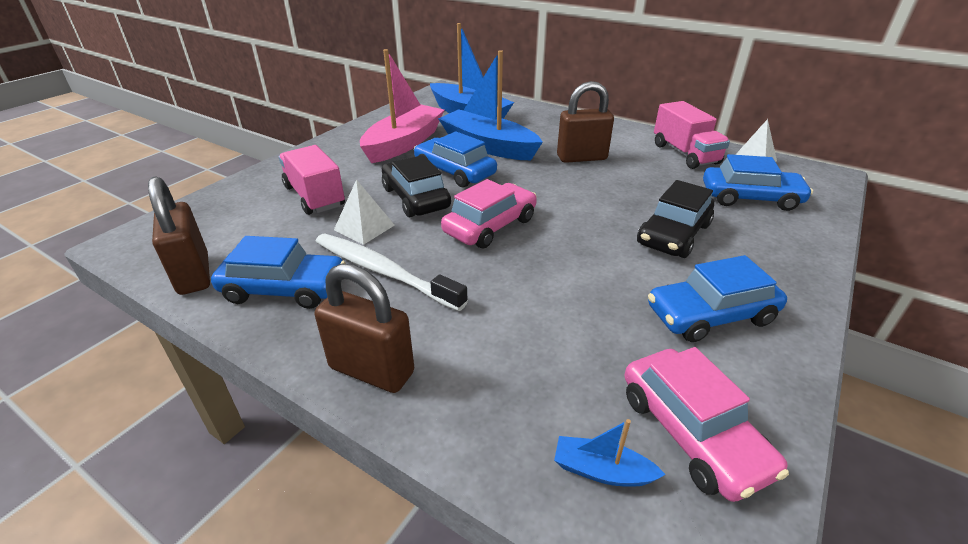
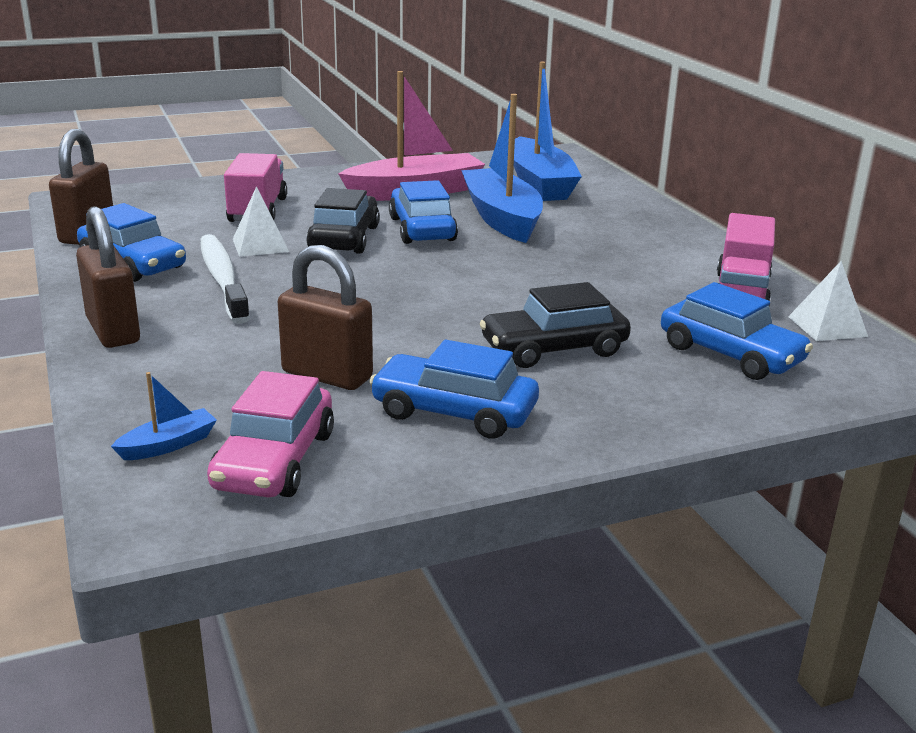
camera: 35 degrees right, 10 degrees down
(490, 226) = (374, 280): pink car -> none
(581, 158) = (592, 257): brown padlock -> brown padlock (327, 375)
(602, 471) = (168, 445): blue boat -> blue boat turned 90 degrees clockwise

